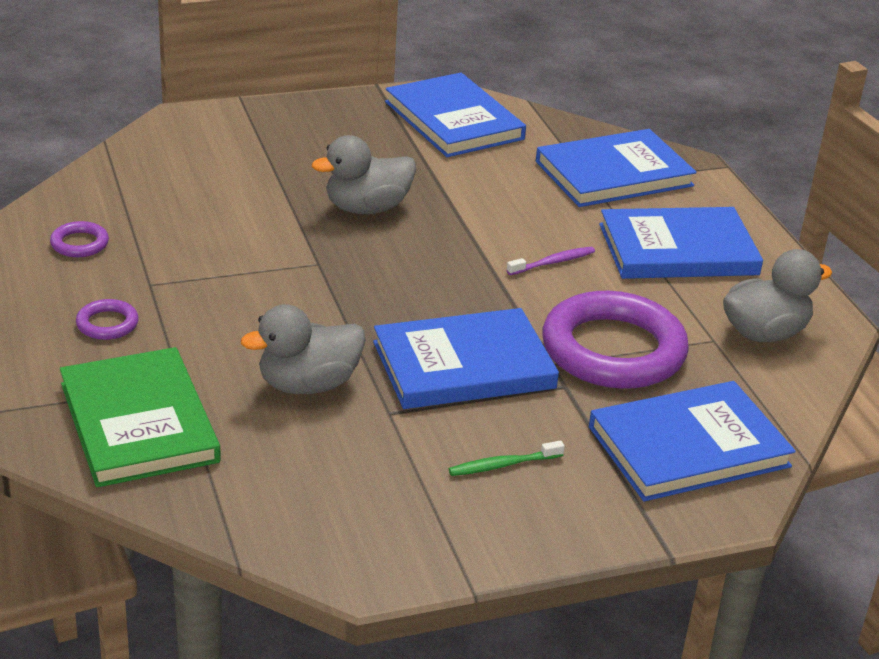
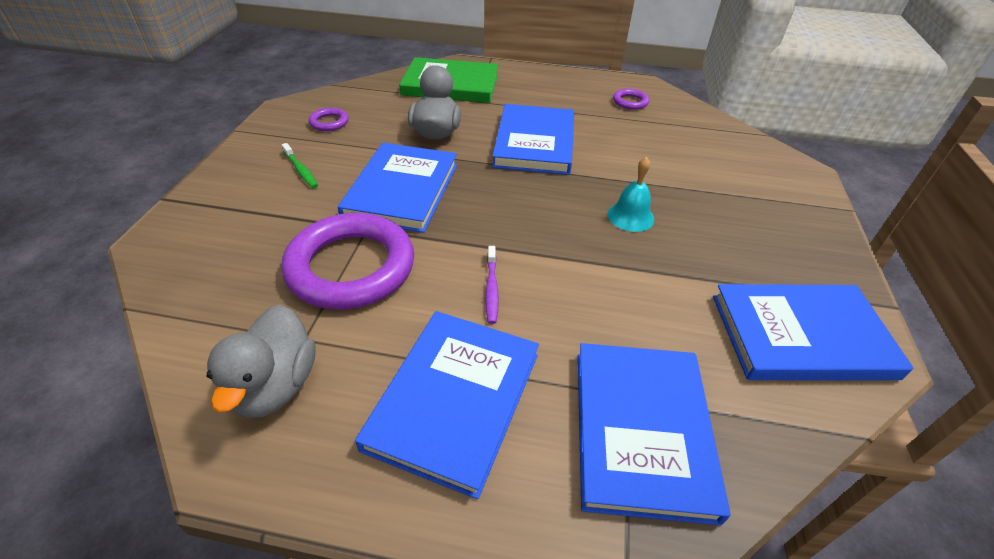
camera: 120 degrees right, 10 degrees up
(107, 324) = (541, 94): purple ring -> purple ring (329, 122)
(367, 208) = (630, 216): grey duck -> turquoise bell
(503, 465) = (301, 170): green toothbrush -> green toothbrush turned 135 degrees clockwise
(688, 447) = (220, 252): blue book -> blue book (534, 143)

